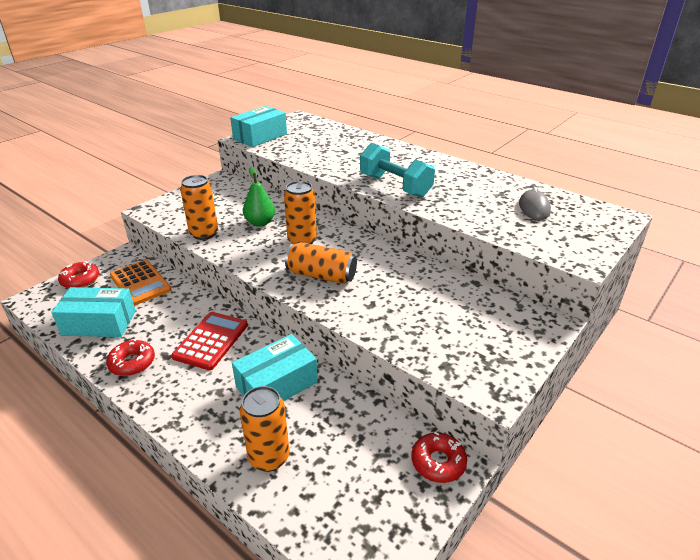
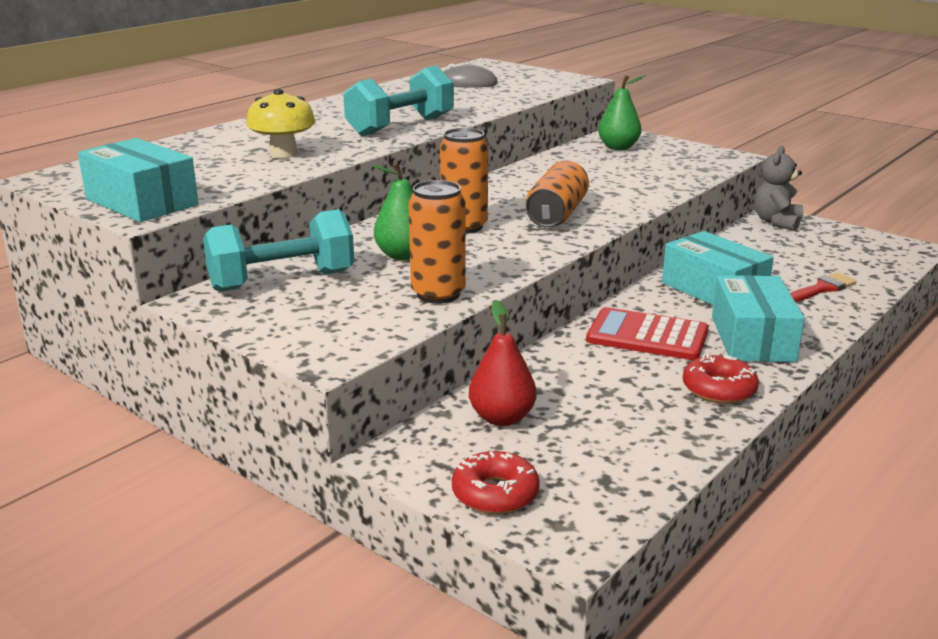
camera: 90 degrees left, 10 degrees down
(99, 323) = (633, 439): turquoise box -> turquoise box (753, 338)
(140, 283) = (502, 418): orange calculator -> red pear
(235, 194) = (282, 281): none -> turquoise dumbbell
(269, 457) = (822, 288): orange can -> red brush
(333, 158) = (283, 154): none -> yellow mushroom
(438, 462) = (777, 222): red donut -> grey teddy bear
(501, 318) = (618, 148): none -> green pear

